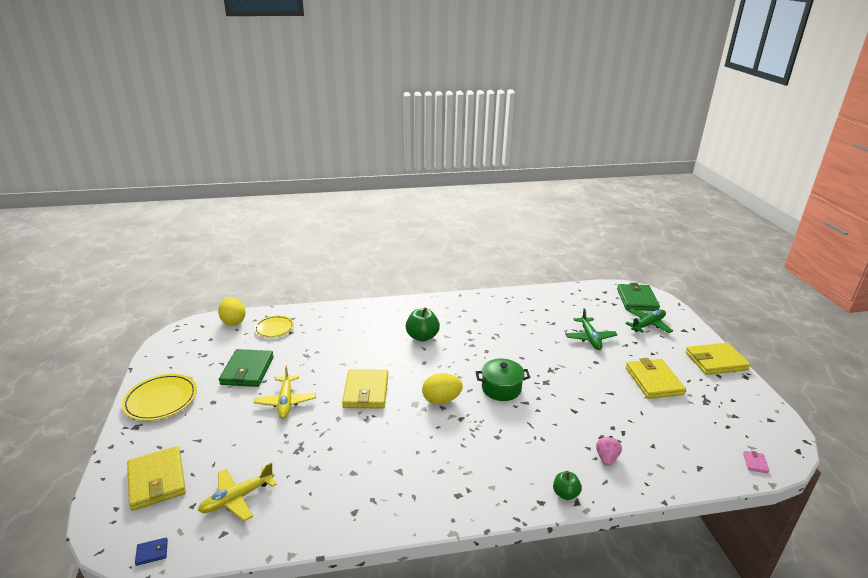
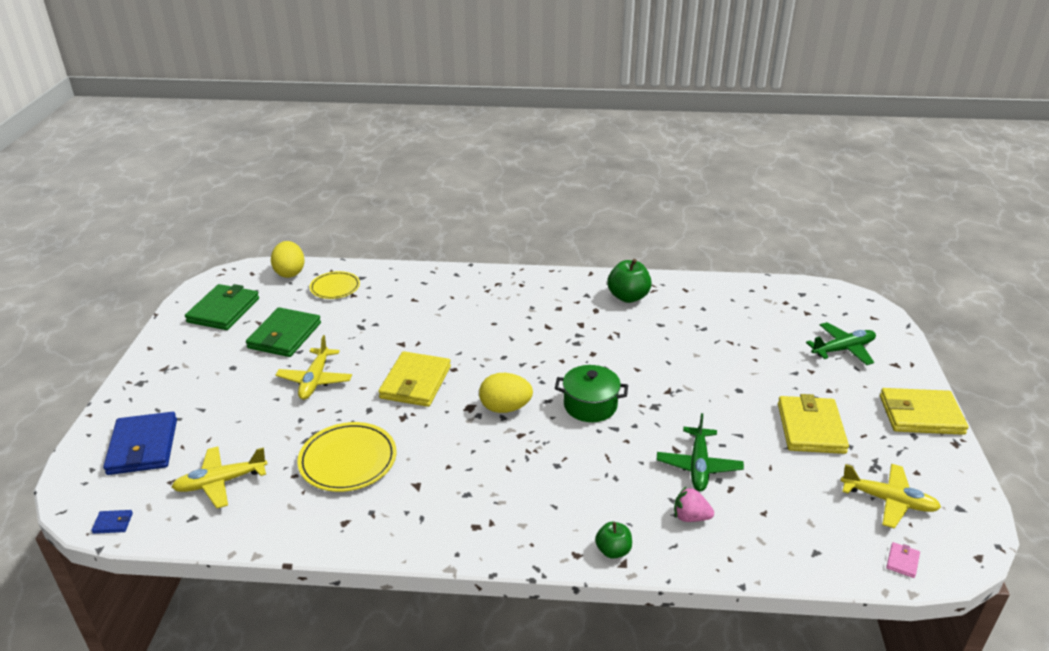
camera: 15 degrees right, 5 degrees up
(157, 480) = (143, 446): yellow wallet -> blue wallet
(161, 400) = (176, 356): yellow plate -> yellow plate (348, 460)
(422, 337) = (515, 323): green apple -> green apple (628, 297)
(590, 338) = (747, 356): green plane -> green plane (698, 466)
(606, 458) = (690, 517): pink strawberry -> pink strawberry turned 105 degrees counterclockwise
(637, 300) = (845, 311): green wallet -> green wallet (223, 310)
(726, 422) = (889, 501): none -> yellow plane

